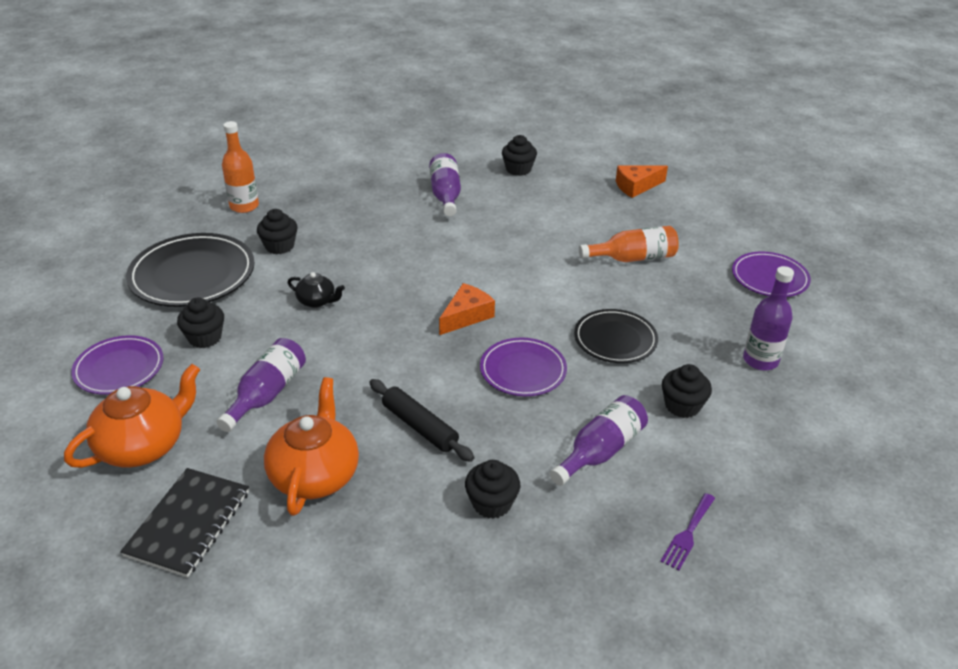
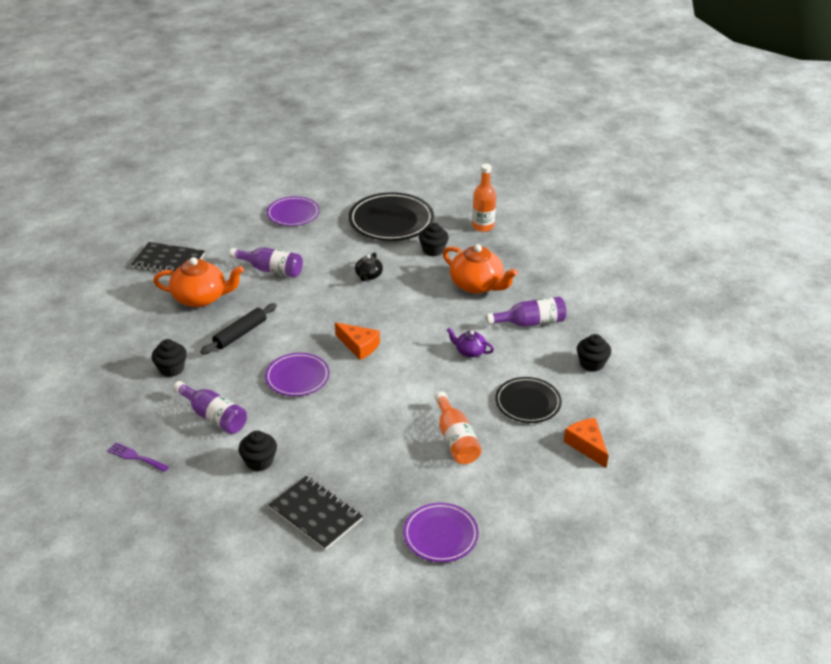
camera: 85 degrees right, 0 degrees up
(143, 445) = (228, 235): orange teapot -> orange teapot (477, 285)
(205, 337) = (324, 238): black cupcake -> none
(489, 237) = (470, 351): none -> purple teapot
(615, 339) = (337, 426): black plate -> black plate (528, 402)
(760, 360) = (315, 514): purple bottle -> black notebook

